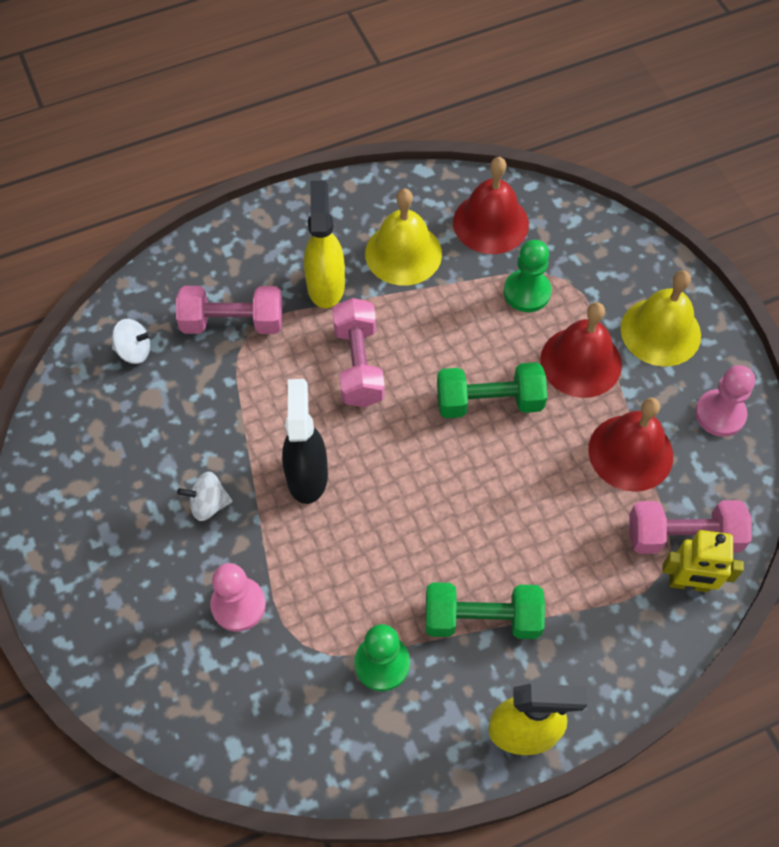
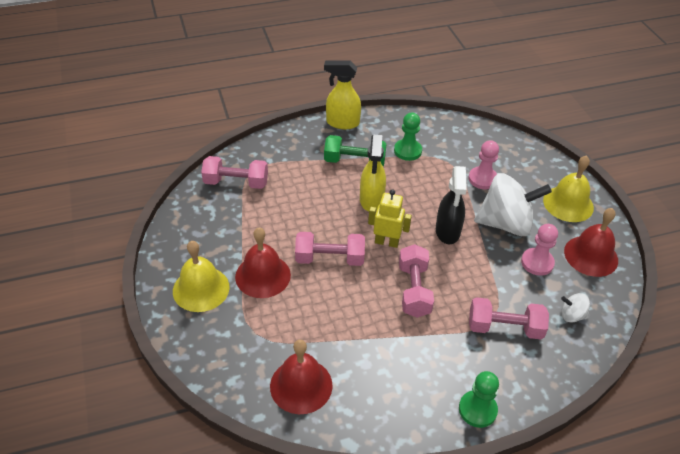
camera: 175 degrees left, 15 degrees down
(208, 504) = (505, 223): white spinning top -> white spinning top, size x2.28
(326, 285) = (436, 348): yellow spray bottle -> yellow spray bottle (371, 200)
(403, 253) = (375, 367): yellow bell -> yellow bell (568, 204)
(489, 402) = (330, 258): green dumbbell -> pink dumbbell
(527, 292) = (286, 326): green pawn -> green pawn (477, 410)
(630, 452) = (249, 223): red bell -> red bell (591, 255)
(688, 583) = (242, 164): yellow robot -> yellow robot (386, 242)
(720, 414) = (185, 237): pink pawn -> pink pawn (537, 263)

